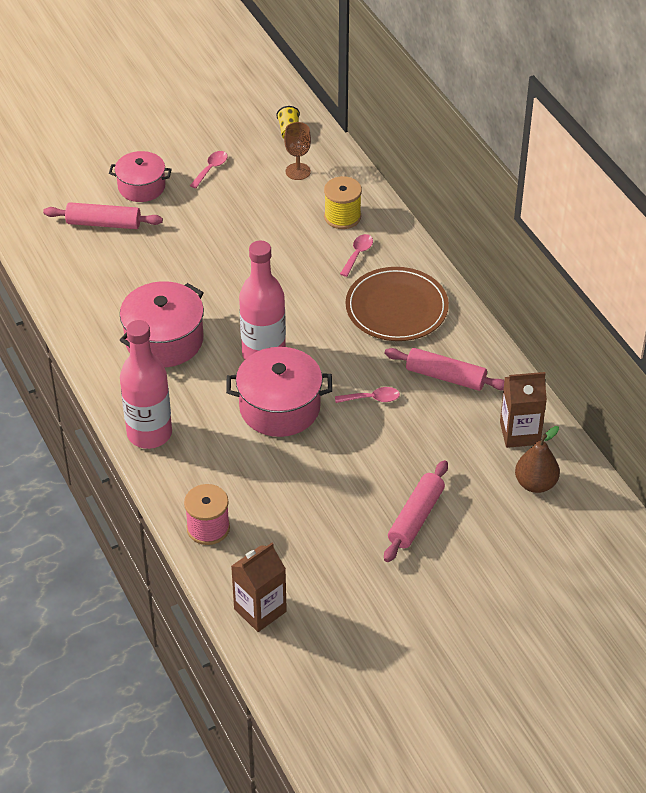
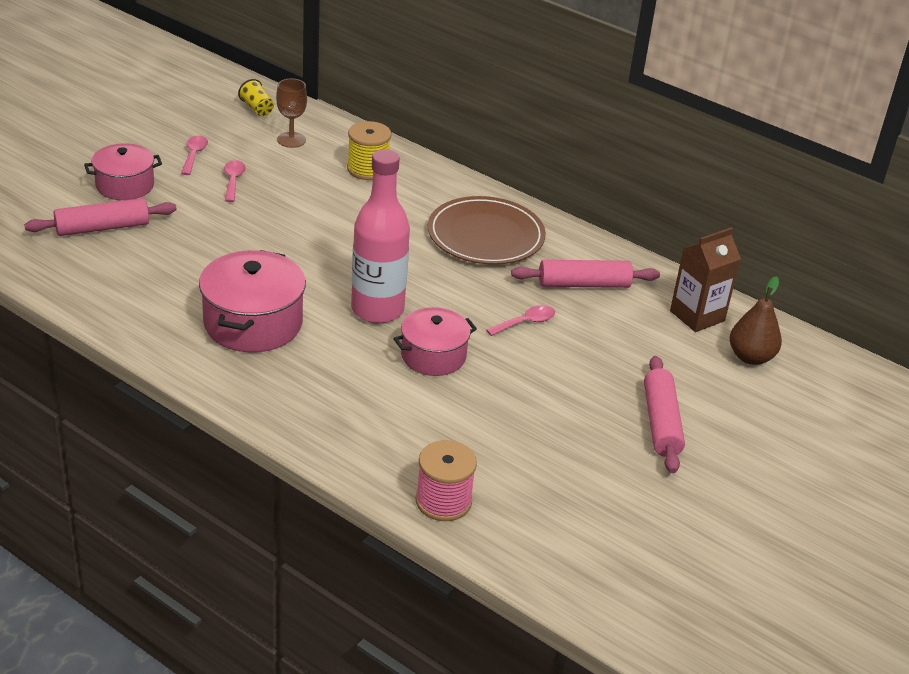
camera: 30 degrees left, 10 degrees down
(149, 433) = (302, 421): pink bottle -> none
(260, 610) = (569, 571): brown carton -> none
(279, 407) = (433, 356): pink pot -> pink pot, size x0.66
(357, 254) = (409, 198): pink spoon -> pink spoon (233, 180)

